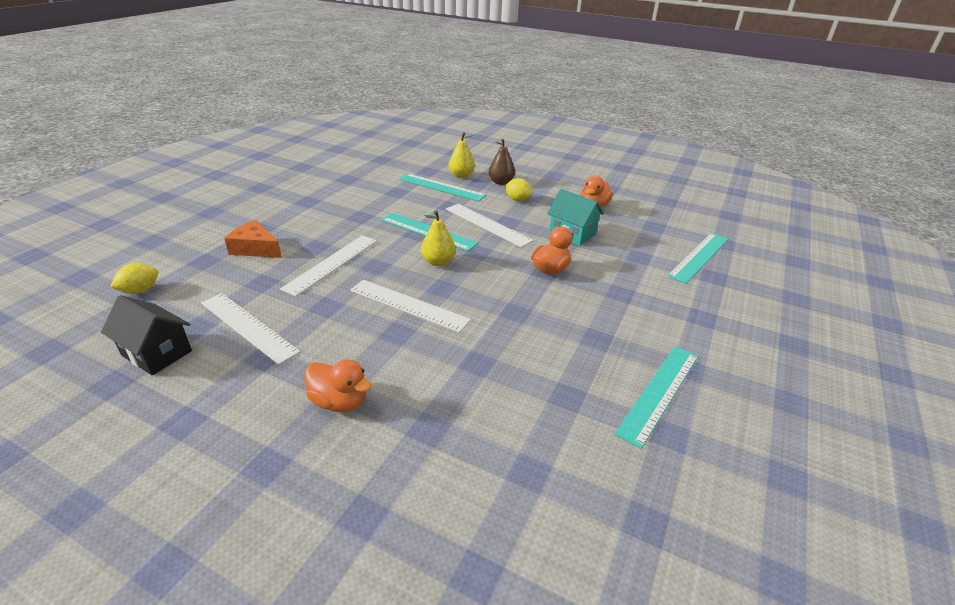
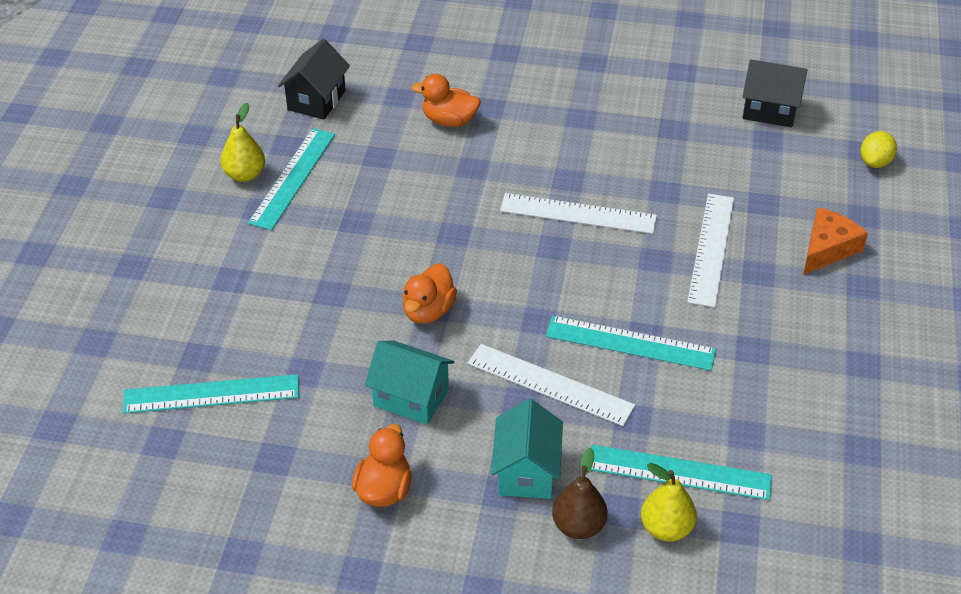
camera: 165 degrees right, 10 degrees up
(248, 327) = (719, 151): white ruler -> none
(255, 249) = (827, 249): orange cheese -> orange cheese turned 60 degrees counterclockwise
(340, 402) = (574, 109): orange duck -> orange duck (449, 121)
(438, 262) = (581, 286): yellow pear -> yellow pear (245, 175)
(517, 200) = (526, 471): yellow lemon -> turquoise house
(637, 494) = (316, 100): none -> black house
(699, 257) = (211, 394): turquoise ruler -> turquoise ruler turned 60 degrees clockwise

